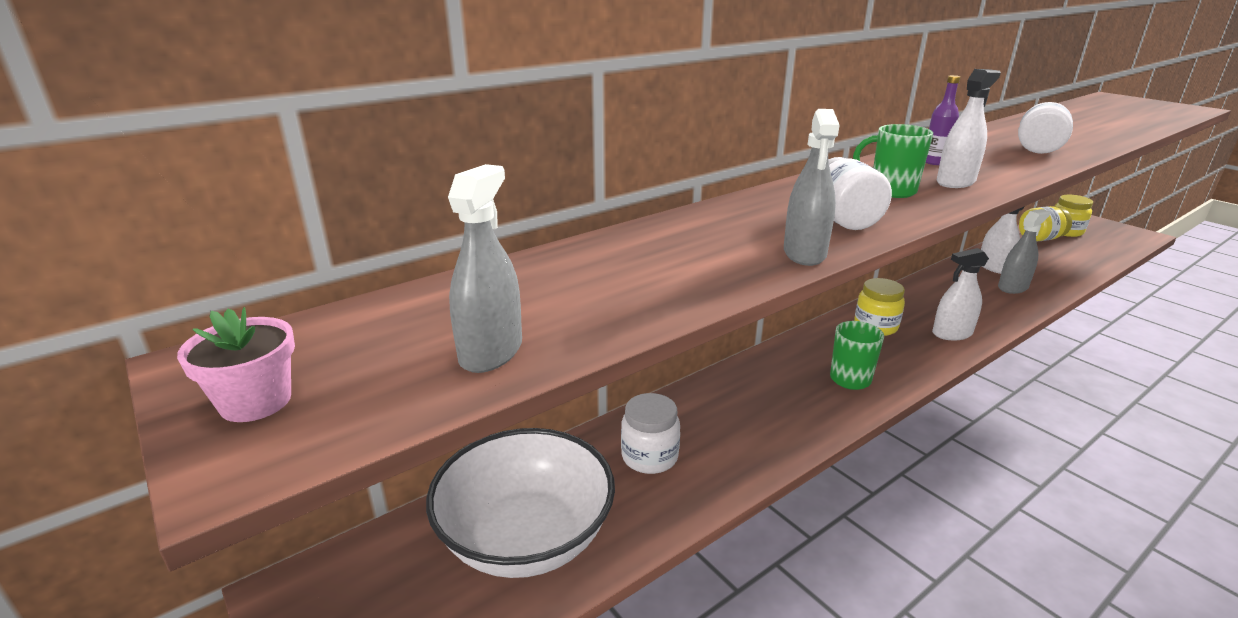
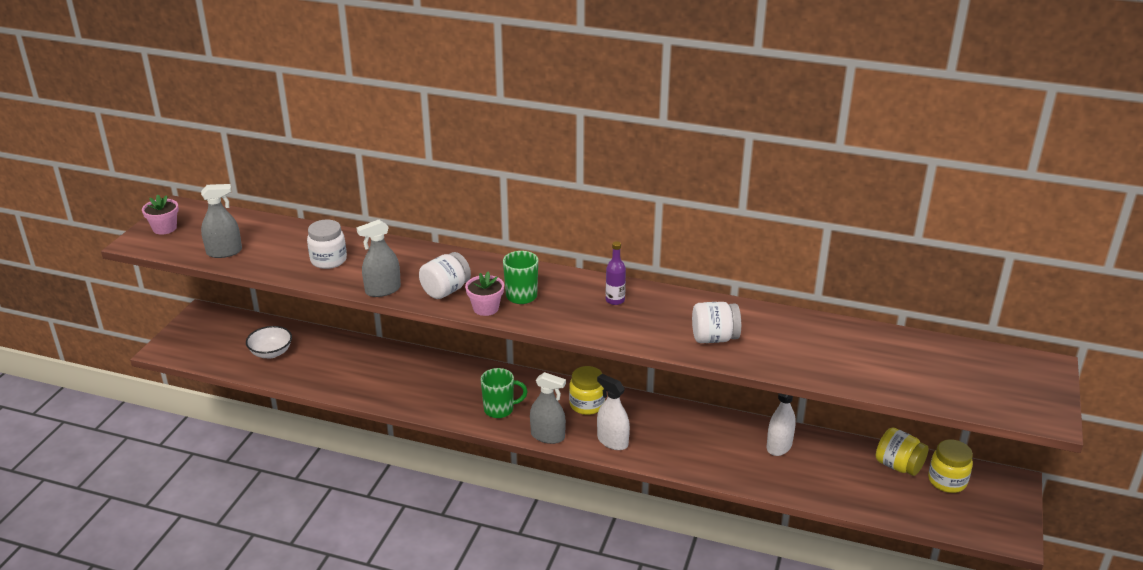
camera: 55 degrees right, 5 degrees up
(526, 538) = (271, 353): white bowl -> white bowl, size x0.50
(649, 457) = (355, 364): white jar -> white jar (328, 260)
(911, 211) = (485, 308): none -> pink flower pot
(955, 182) = (569, 314): white spray bottle -> none
(1012, 287) = (742, 461): grey spray bottle -> grey spray bottle (547, 436)

